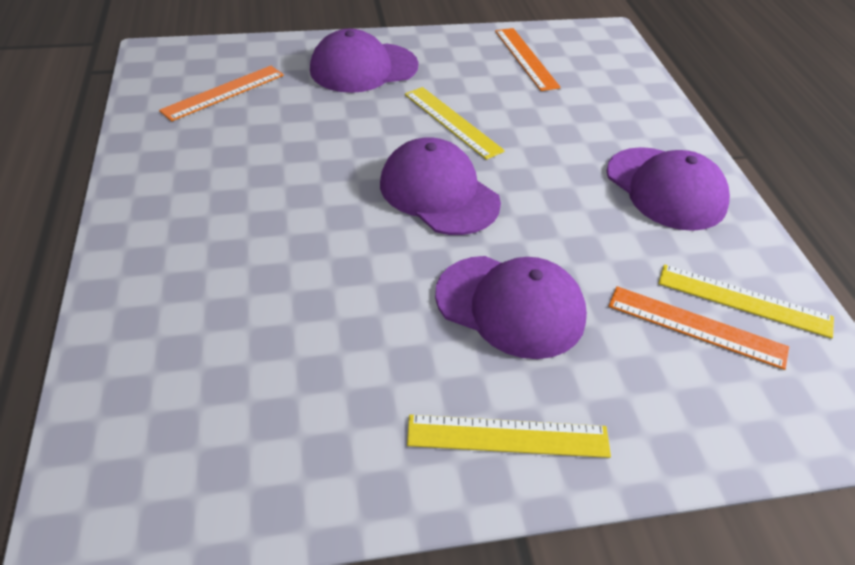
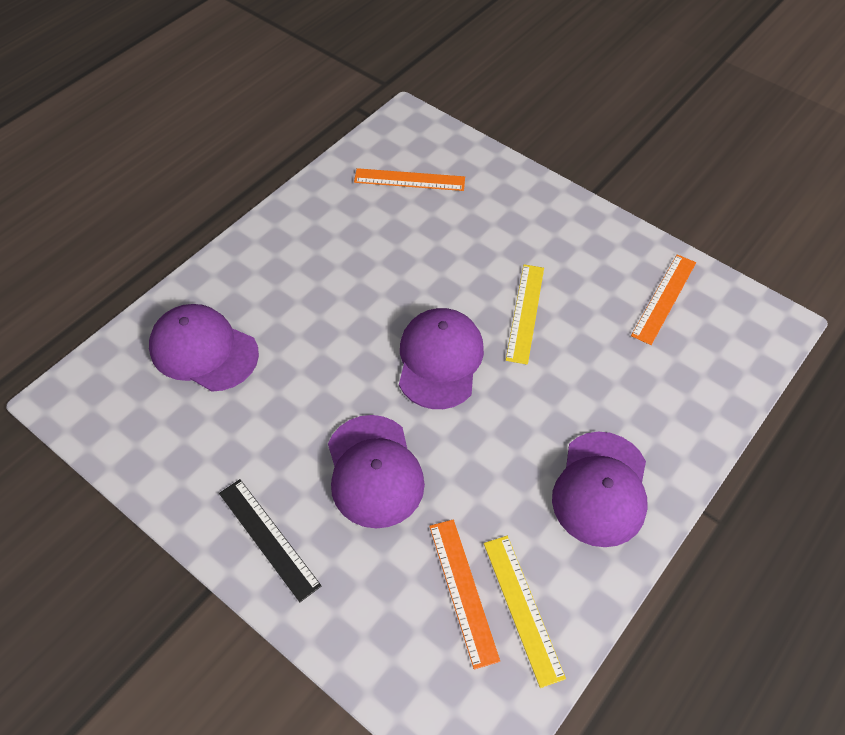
camera: 50 degrees right, 10 degrees up
(363, 68) = (525, 221): purple cap -> purple cap (203, 350)
(508, 436) = (268, 538): yellow ruler -> black ruler

